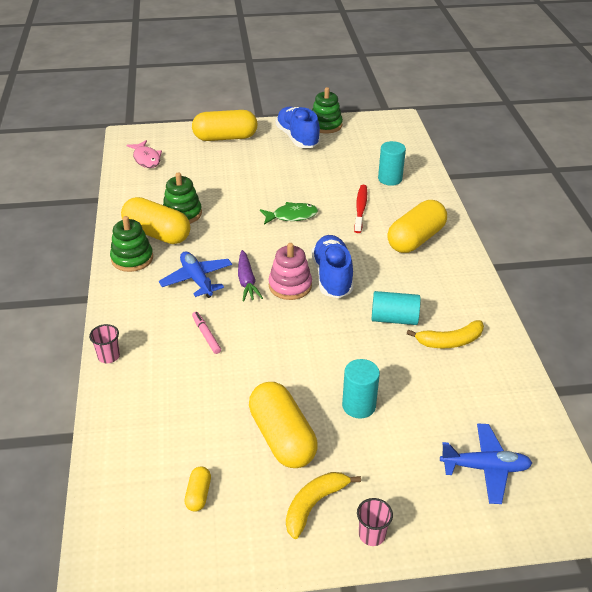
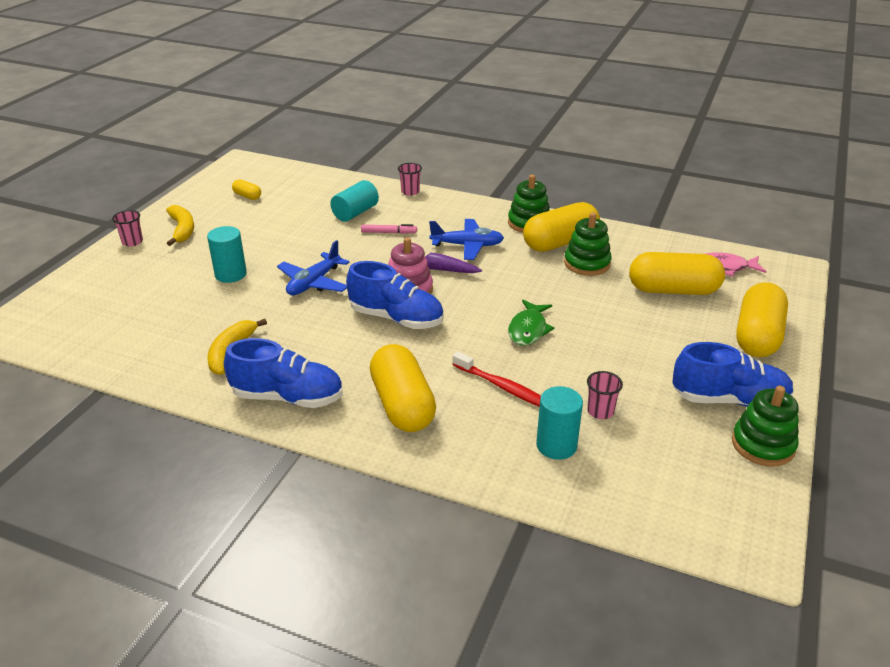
camera: 120 degrees right, 5 degrees down
(282, 437) = (248, 234): yellow capsule -> yellow capsule (673, 290)
(347, 172) = (600, 411): none -> pink cup
(394, 319) = (298, 332): turquoise cylinder -> turquoise cylinder (355, 213)
(460, 288) = (288, 397): none -> blue shoe
(485, 468) = (100, 307): blue plane -> blue plane (314, 283)

